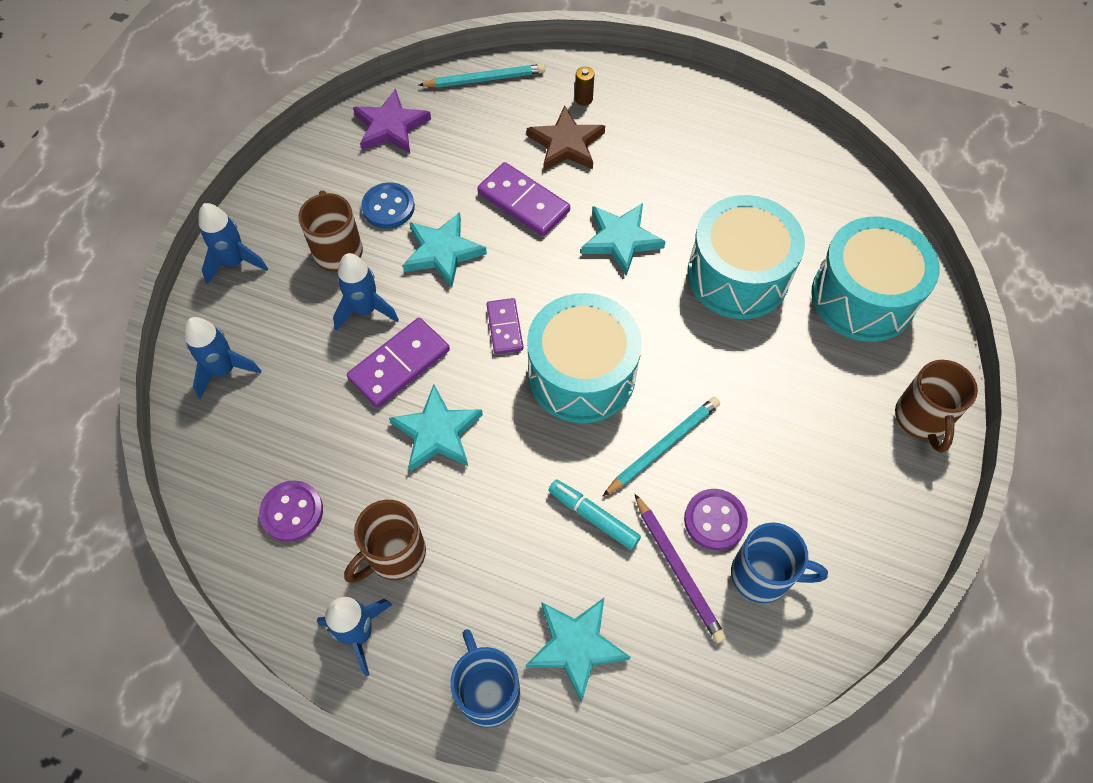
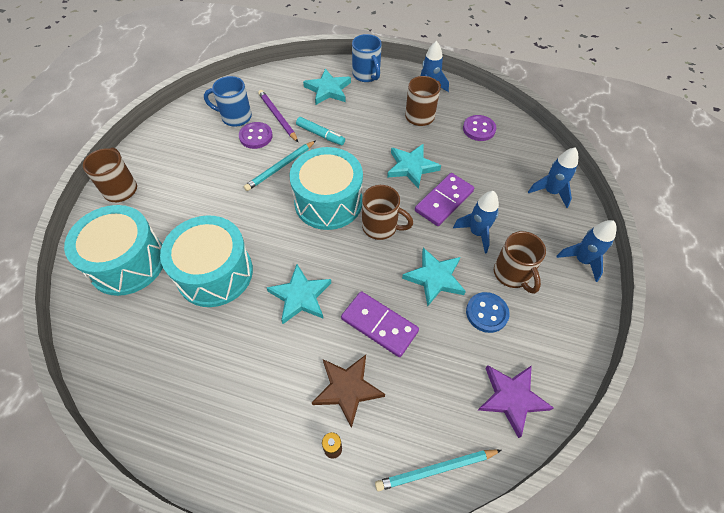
camera: 175 degrees right, 5 degrees down
(504, 327) = (381, 227): purple domino -> brown mug

